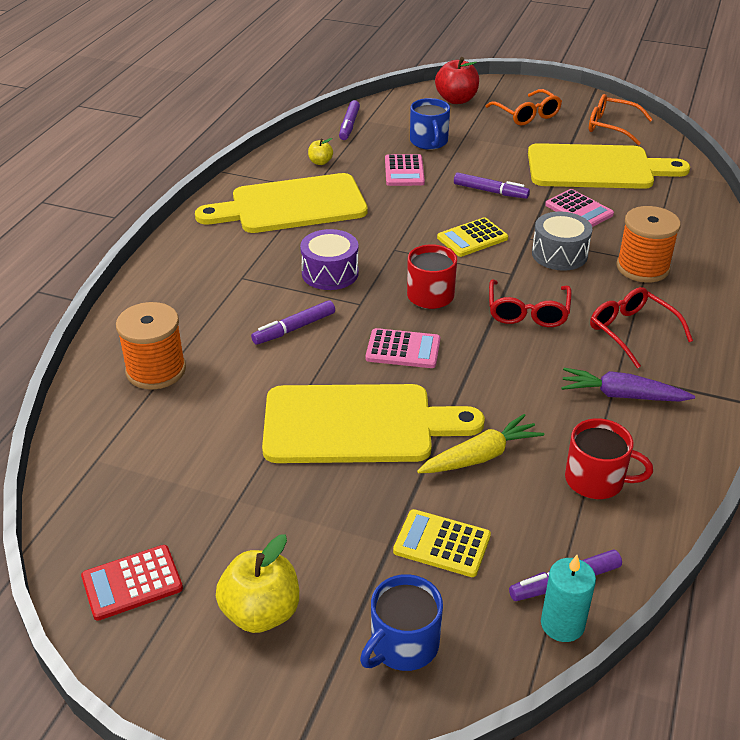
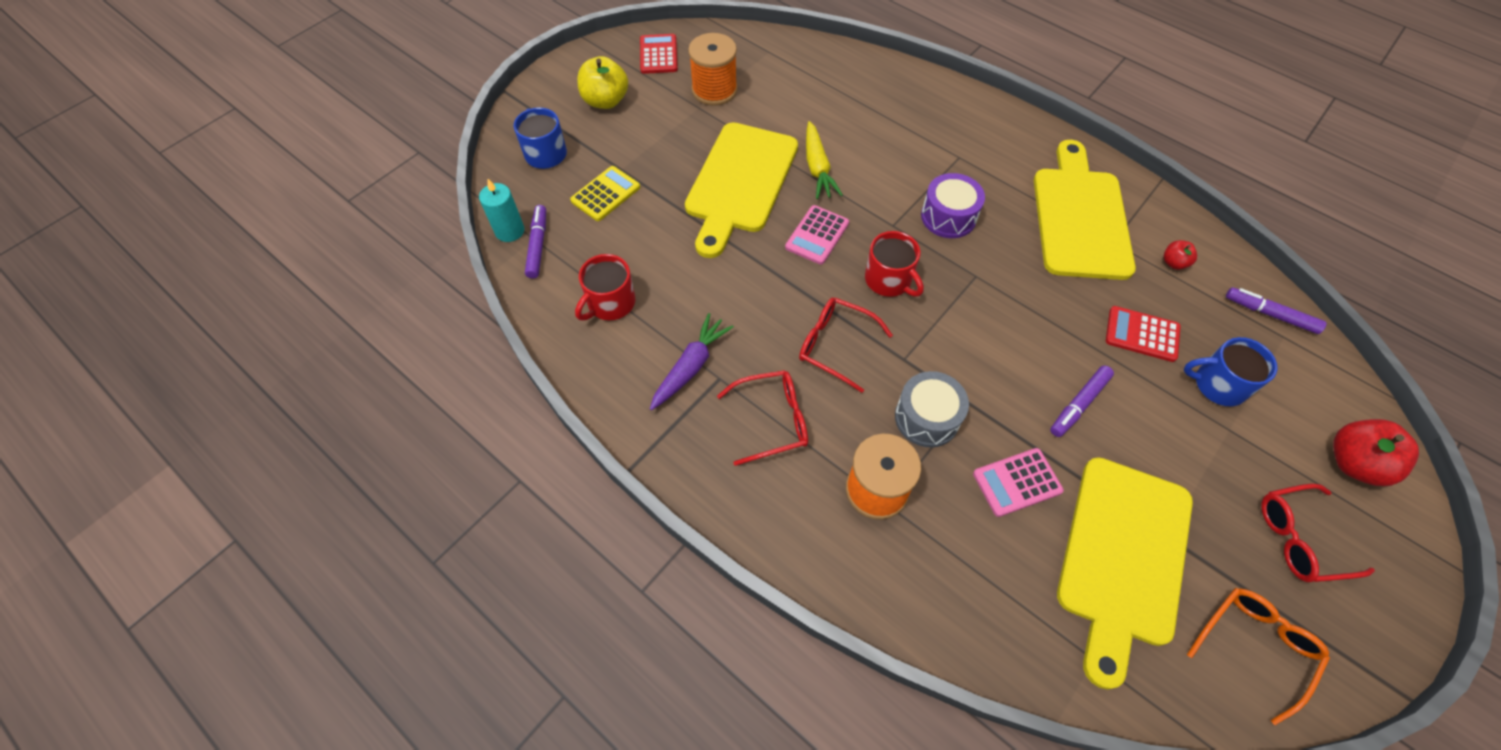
camera: 110 degrees right, 20 degrees up
(156, 370) = (850, 89): orange spool -> orange spool (714, 90)
(294, 328) = (872, 174): purple marker -> none
(320, 162) = (1173, 263): yellow apple -> red apple
(404, 171) = (1142, 334): pink calculator -> red calculator
(472, 238) = (980, 349): yellow calculator -> none
(481, 456) = (671, 242): yellow carrot -> yellow carrot (817, 168)
(526, 115) = (1300, 538): orange glasses -> red glasses

